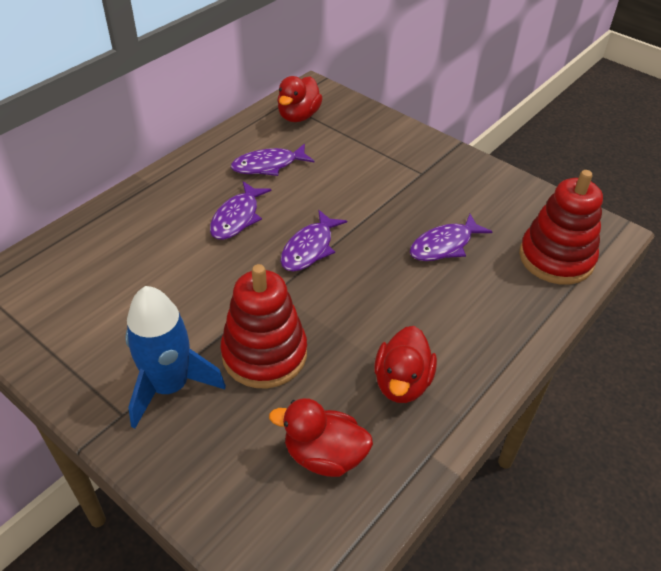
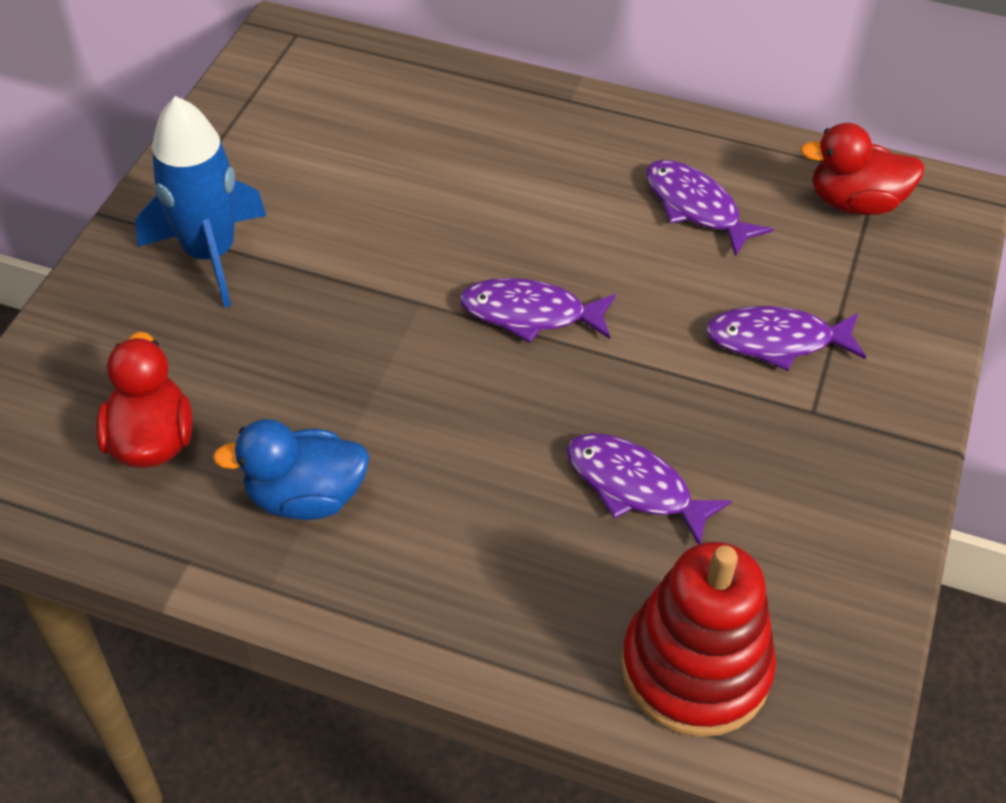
camera: 70 degrees right, 5 degrees up
(237, 218) = (551, 212): purple fish -> purple fish (776, 341)
(264, 354) = (298, 327): red stacking toy -> none
(402, 383) = (305, 497): red duck -> blue duck

